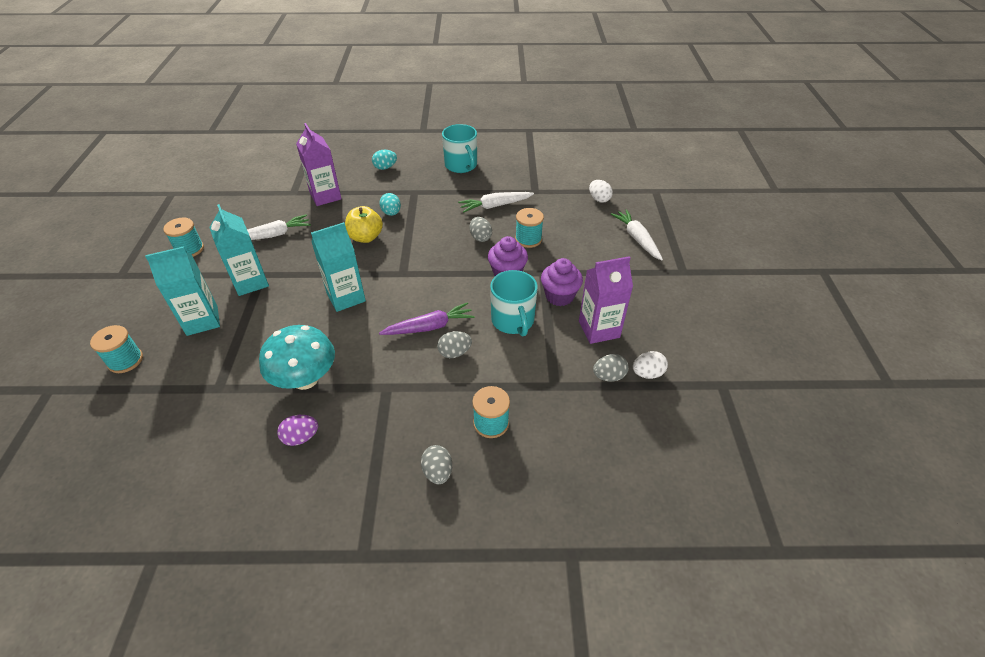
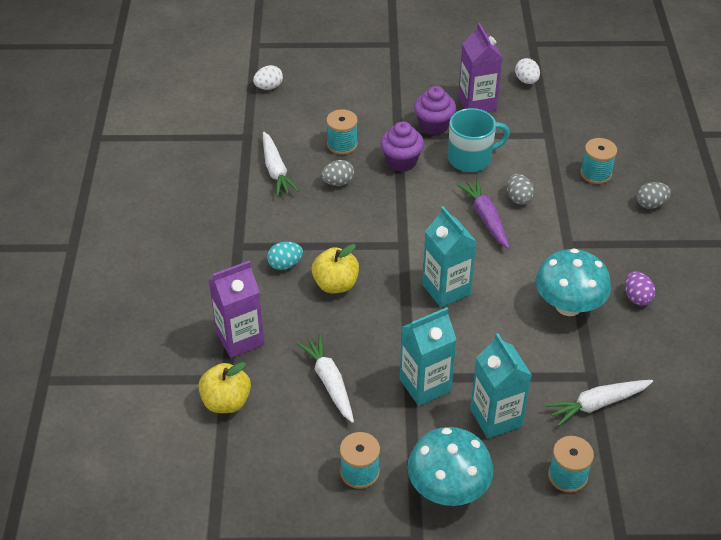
camera: 90 degrees left, 0 degrees up
(152, 291) = (448, 489): none -> turquoise mushroom
(274, 193) = (226, 402): none -> yellow apple
(385, 167) = (173, 281): turquoise egg -> none
(461, 165) = (179, 202): turquoise mug -> none
(608, 376) = (533, 102): grey egg -> none
(637, 239) = (342, 67): white carrot -> white carrot (597, 404)

